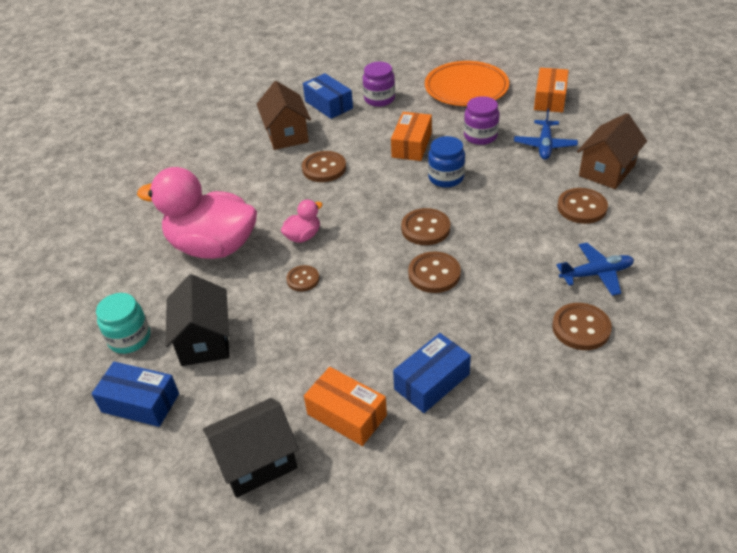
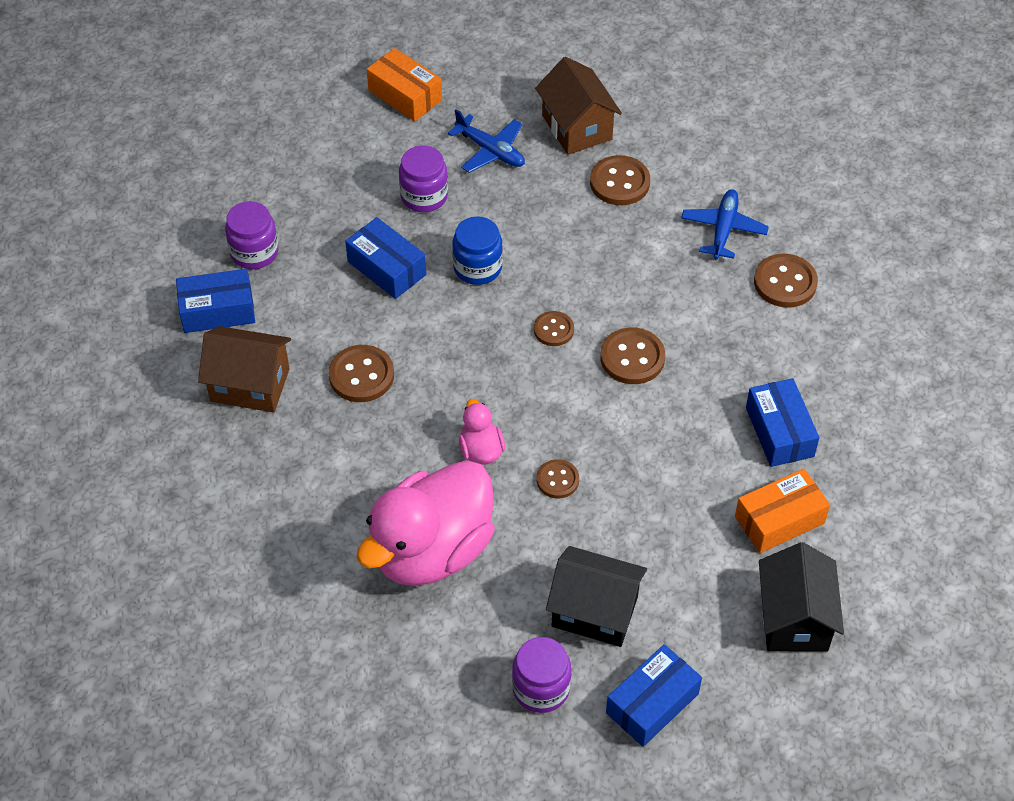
camera: 65 degrees left, 10 degrees up
(129, 338) = (541, 688): turquoise jar -> purple jar
(411, 145) = (387, 268): orange box -> blue box
(425, 228) = (553, 330): brown button -> brown button, size x0.63
(466, 88) = (310, 156): orange plate -> none

